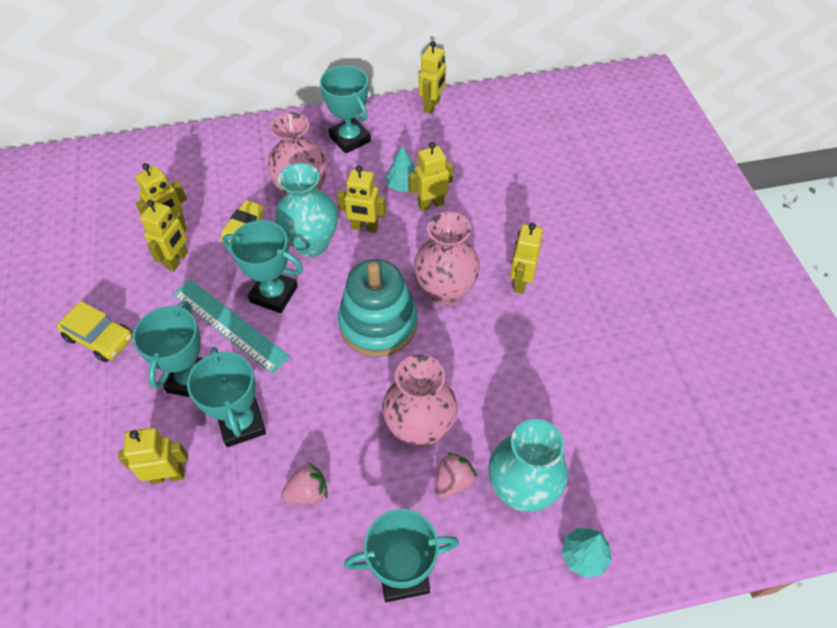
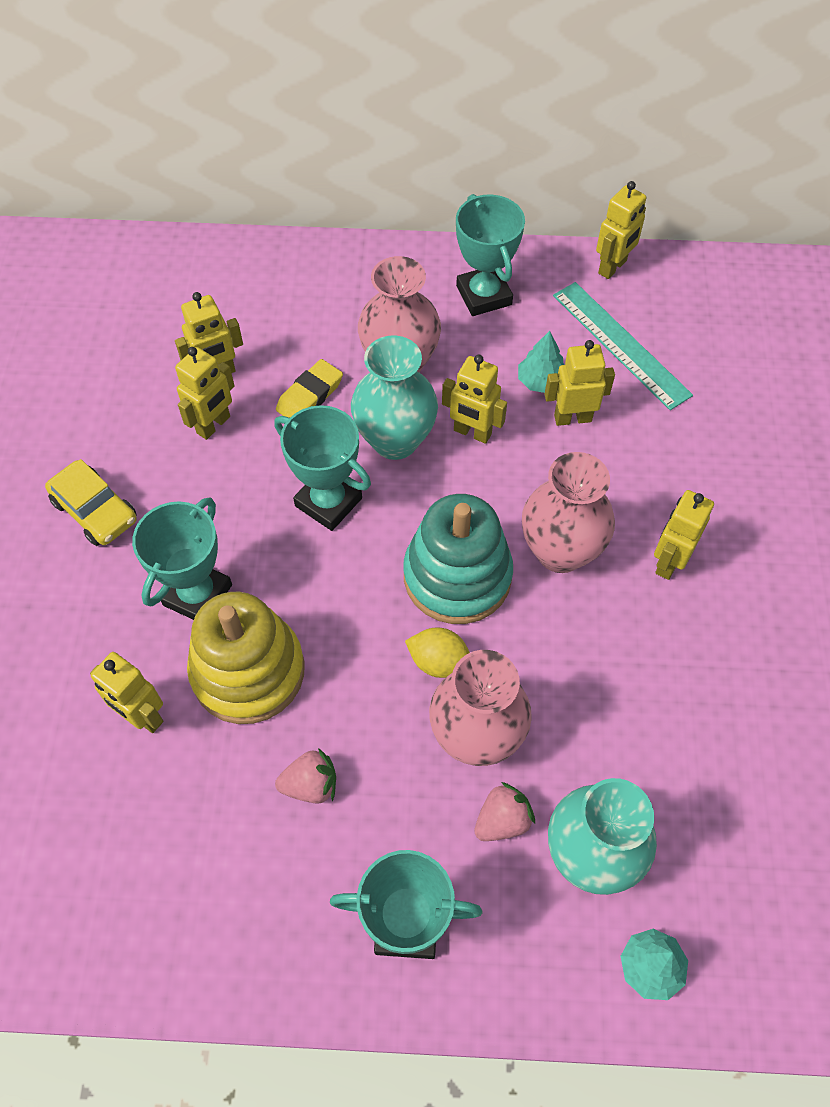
camera: 15 degrees right, 5 degrees up
(168, 475) = (142, 716): yellow robot -> yellow robot turned 150 degrees counterclockwise
(229, 325) = (262, 532): turquoise ruler -> turquoise ruler (620, 344)
(242, 423) = (248, 671): turquoise trophy -> yellow stacking toy
(380, 384) = (439, 662): none -> yellow lemon

